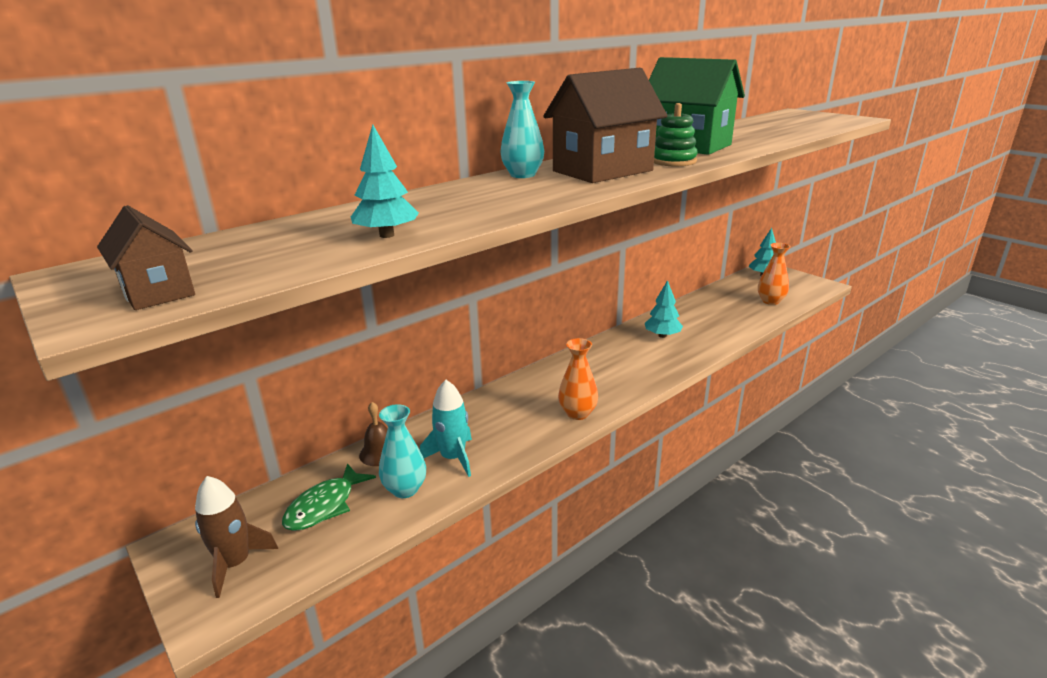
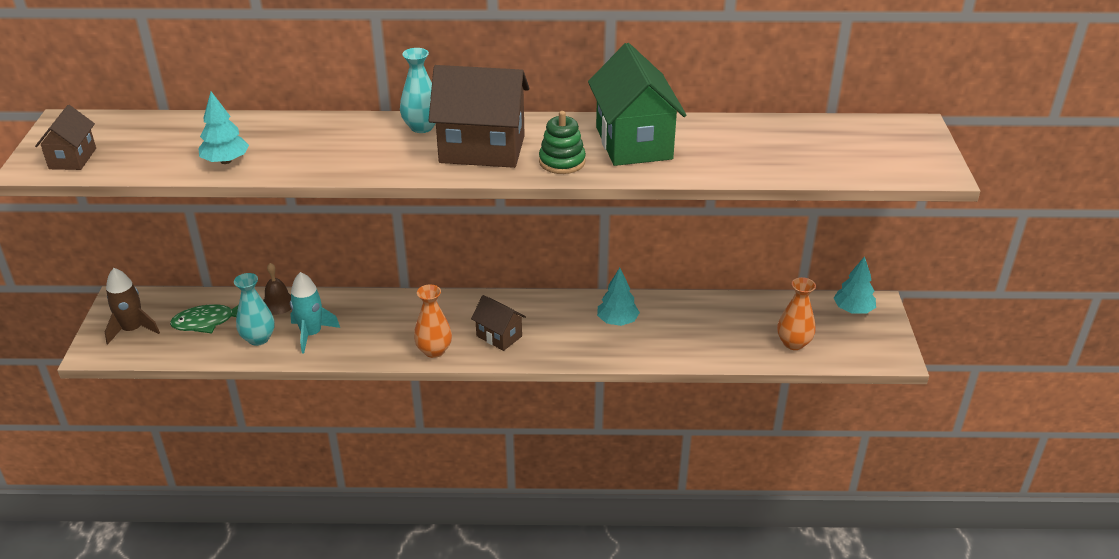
camera: 40 degrees right, 10 degrees up
(606, 380) = (499, 336): none -> brown house

